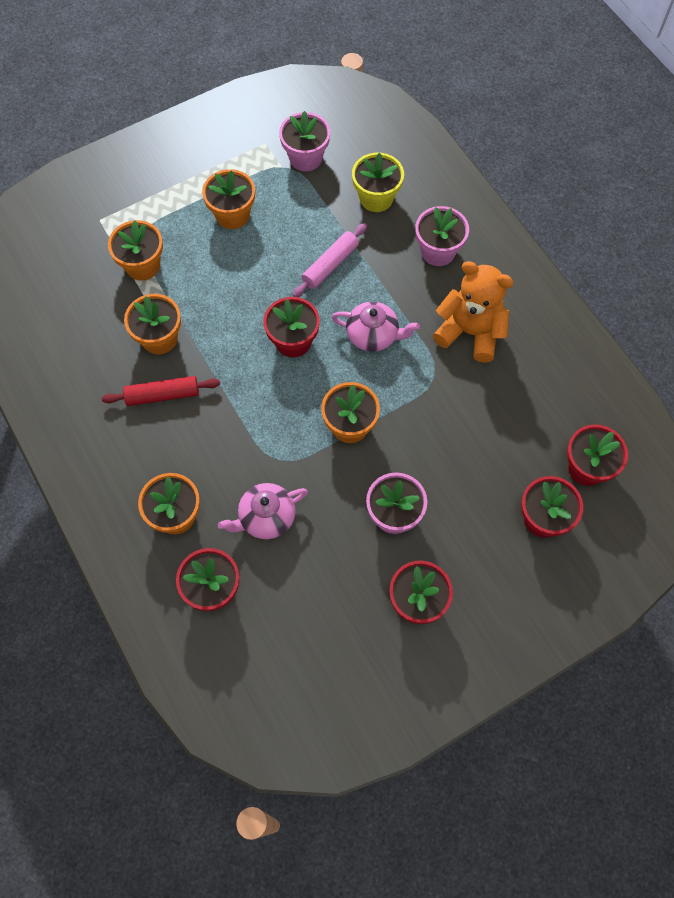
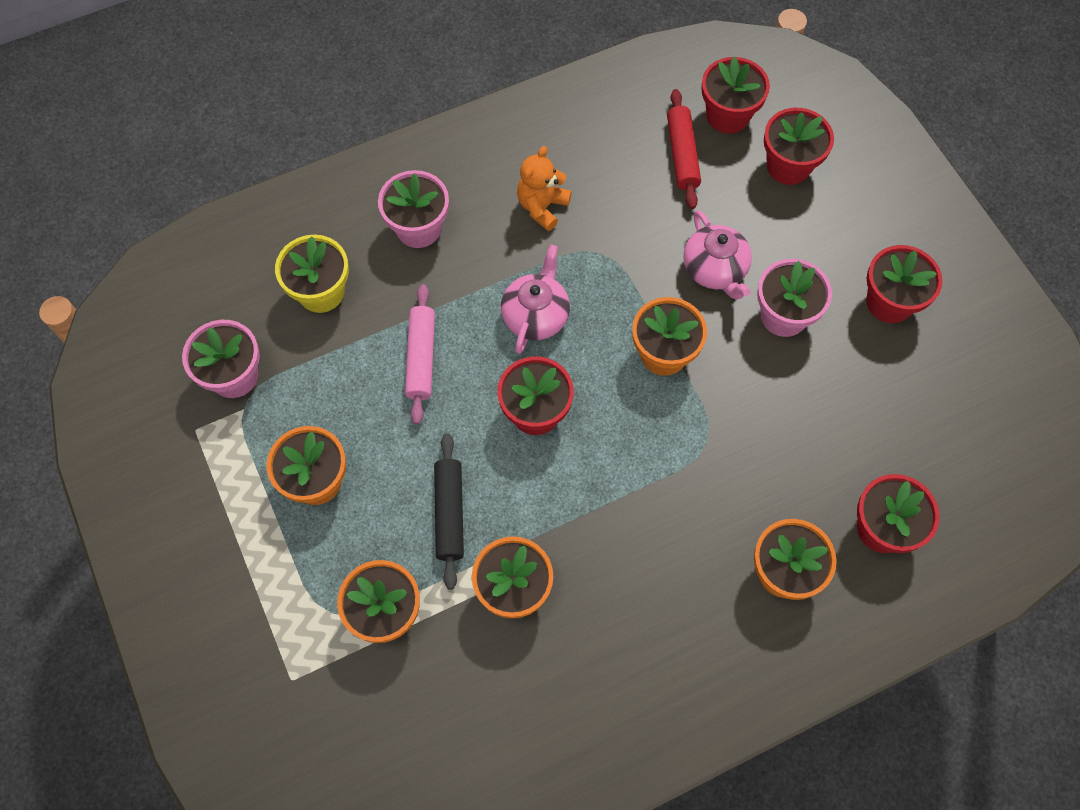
camera: 85 degrees left, 0 degrees up
(162, 395) = (604, 587): red rolling pin -> red rolling pin (682, 154)
(213, 294) = (449, 513): none -> black rolling pin
(266, 517) = (786, 460): pink teapot -> pink teapot (715, 270)
(330, 265) = (421, 358): pink rolling pin -> pink rolling pin turned 45 degrees clockwise
(470, 332) = (542, 207): orange teddy bear -> orange teddy bear, size x0.63

